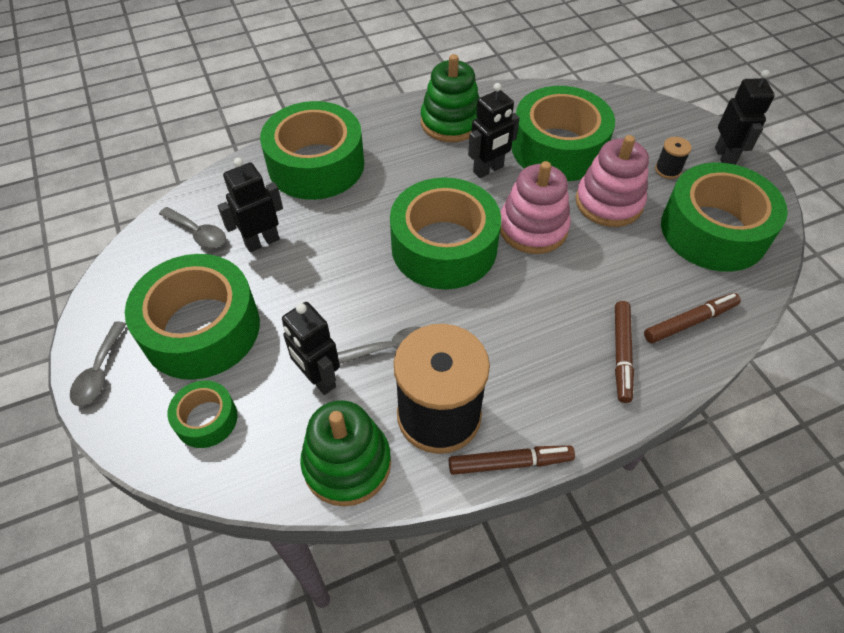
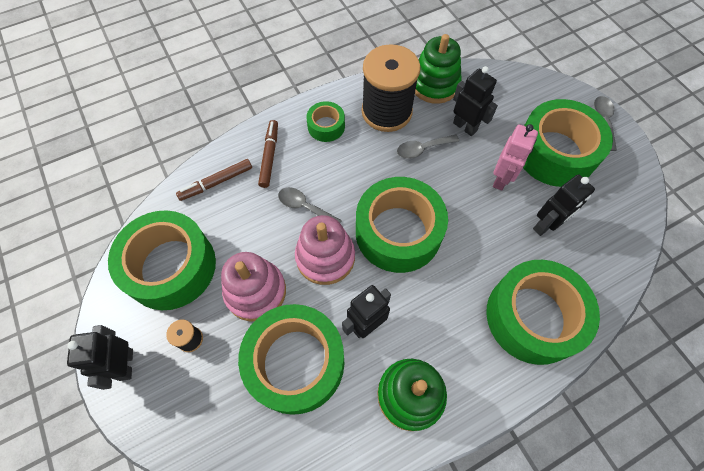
camera: 175 degrees right, 10 degrees up
(198, 233) = (600, 229): grey spoon -> grey spoon (304, 207)
(206, 419) = (523, 100): green tape -> green tape (326, 126)
(294, 298) = (501, 179): none -> pink robot
(510, 463) = (344, 91): brown marker -> none

